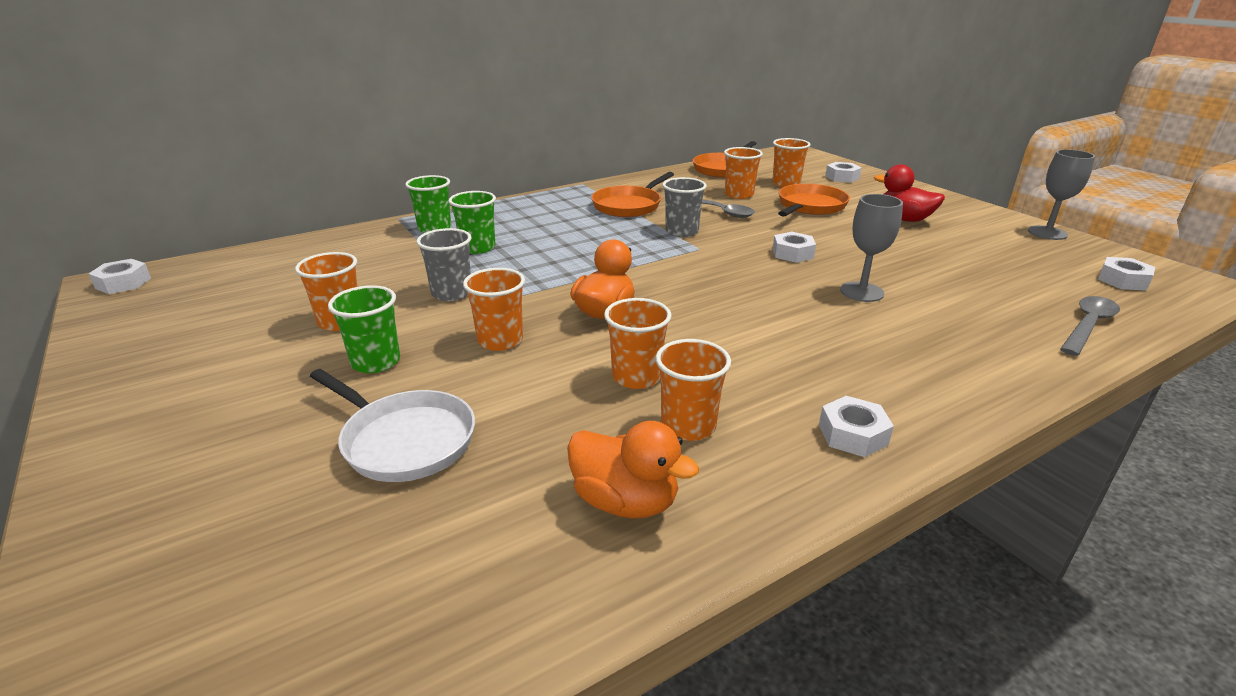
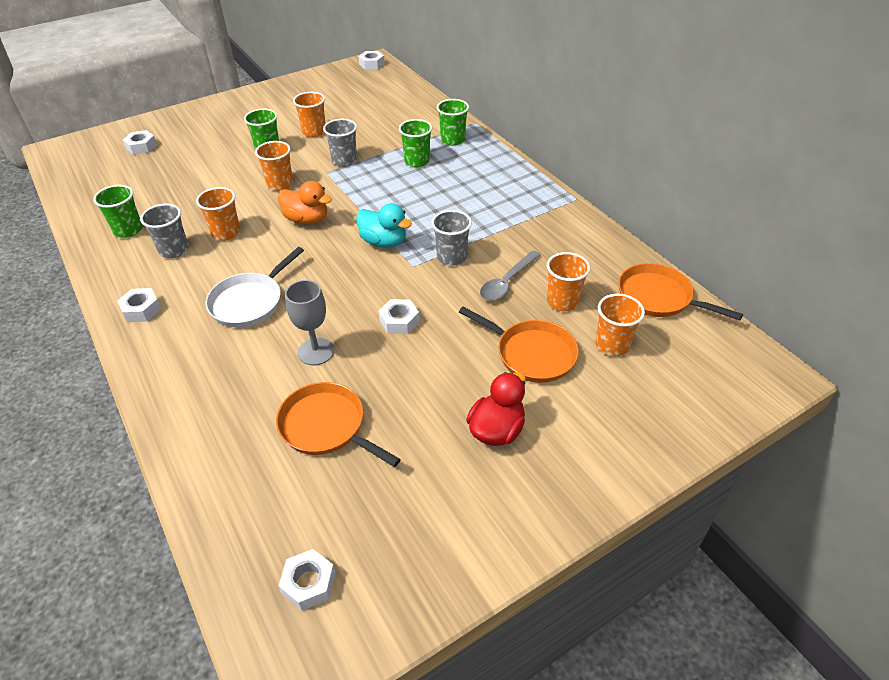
camera: 90 degrees right, 15 degrees up
(404, 440) = (197, 168): white pan -> white pan (250, 302)
(625, 501) = (128, 230): orange duck -> green cup
(629, 205) = (516, 227): orange pan -> orange pan (326, 426)
(656, 263) = (384, 242): none -> turquoise duck
(688, 426) = (174, 250): orange cup -> grey cup
(842, 177) = (655, 405): white nut -> white nut (141, 147)
(1047, 233) = (457, 573): grey goblet -> none
(1088, 325) = (224, 493): grey spoon -> none

